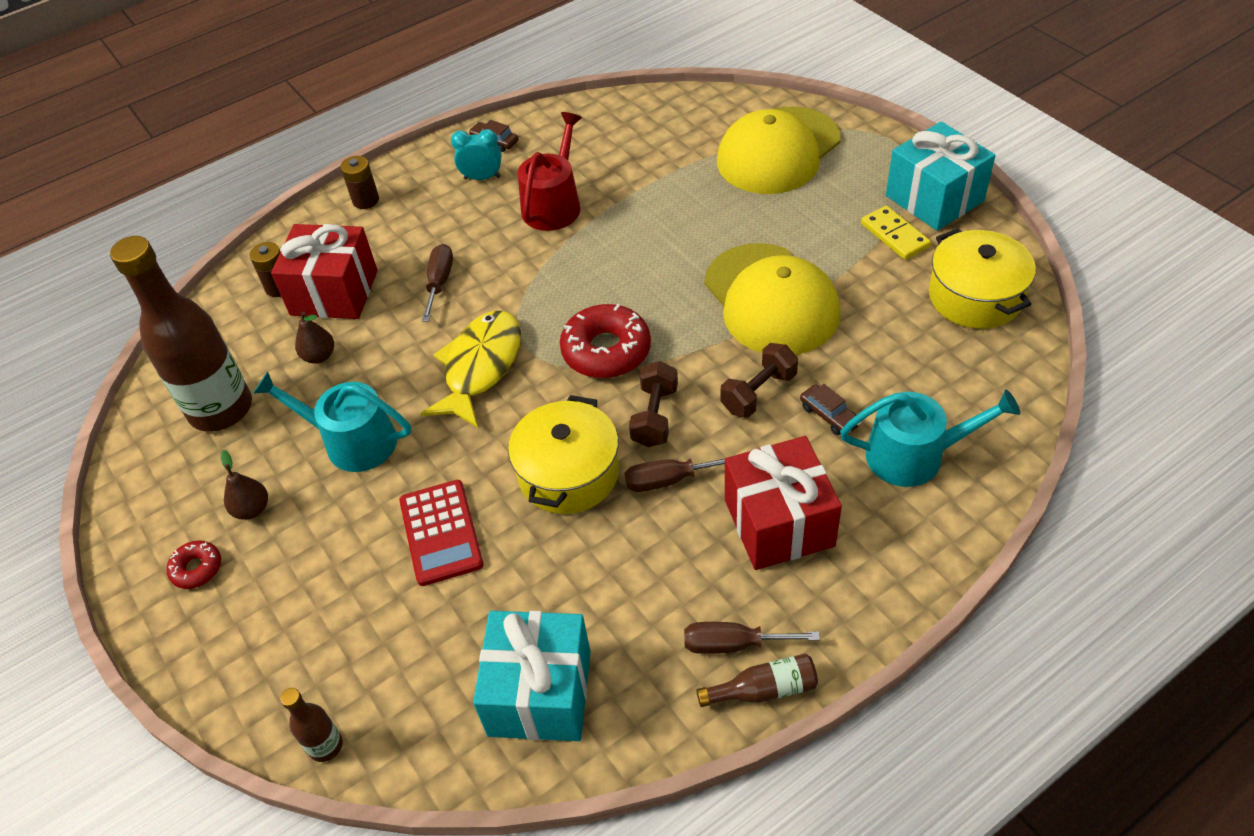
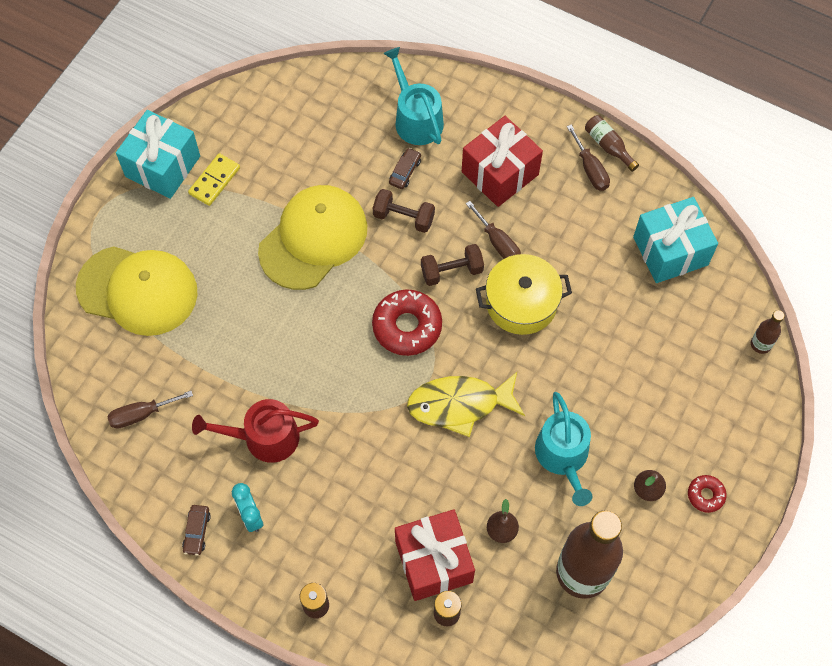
camera: 120 degrees left, 15 degrees up
(439, 282) = (389, 482): brown screwdriver -> brown screwdriver (141, 414)
(441, 533) = (602, 357): red calculator -> none
(975, 297) = (261, 118): yellow pot -> none

